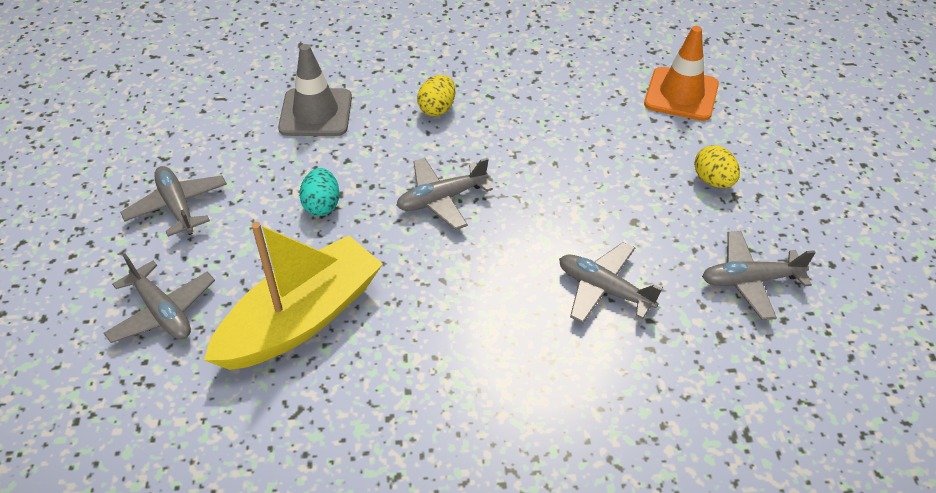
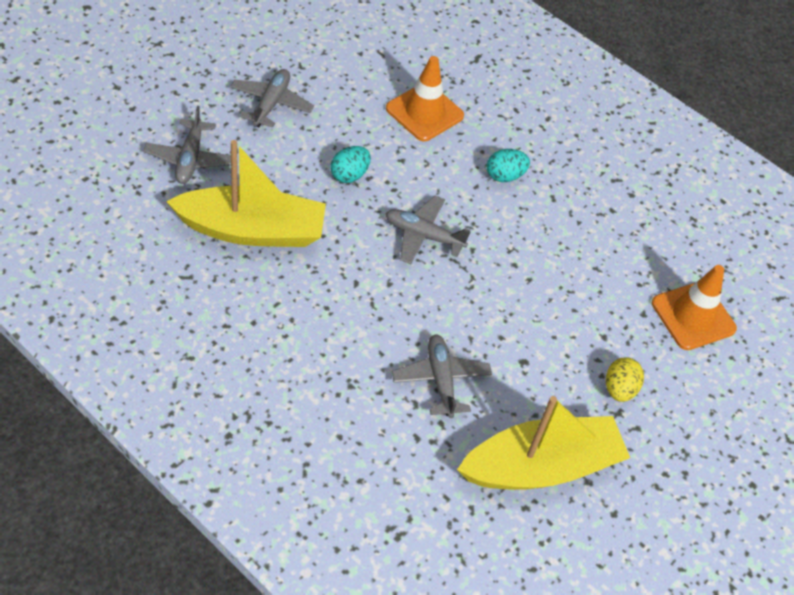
camera: 40 degrees right, 5 degrees up
(316, 113) = (424, 112): grey traffic cone -> orange traffic cone
(437, 109) = (504, 176): yellow egg -> turquoise egg
(750, 281) = (541, 466): grey plane -> yellow boat

